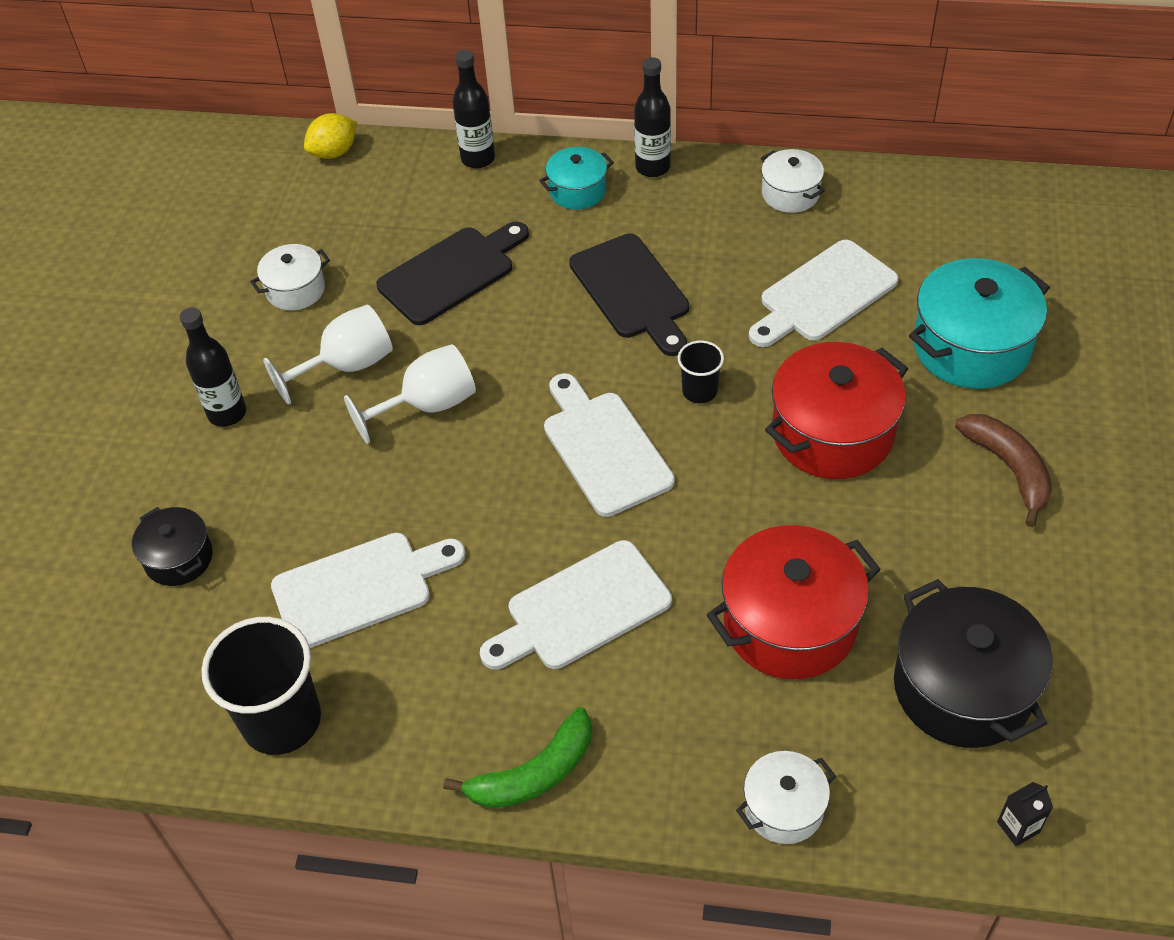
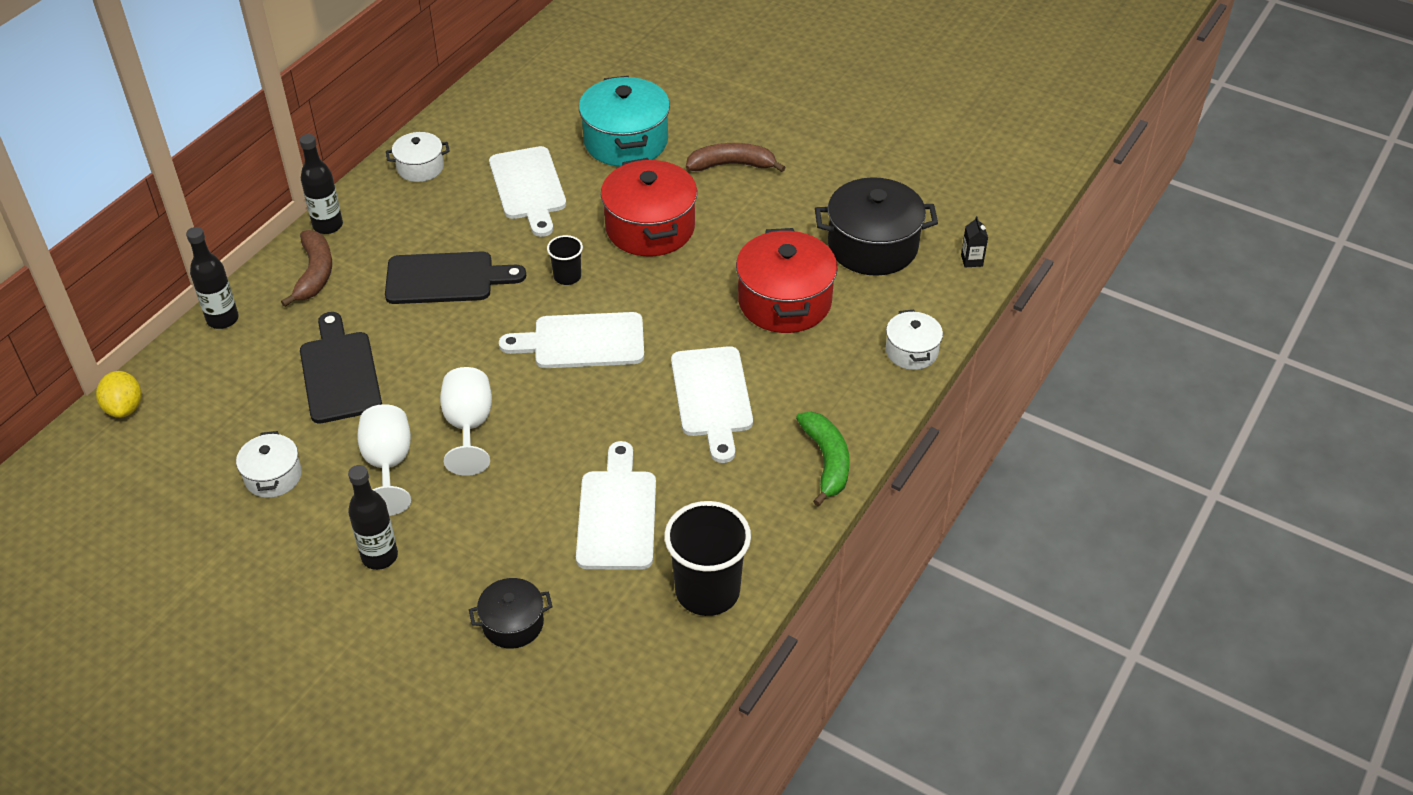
camera: 70 degrees left, 5 degrees down
(577, 191) = (314, 274): turquoise pot -> brown banana

